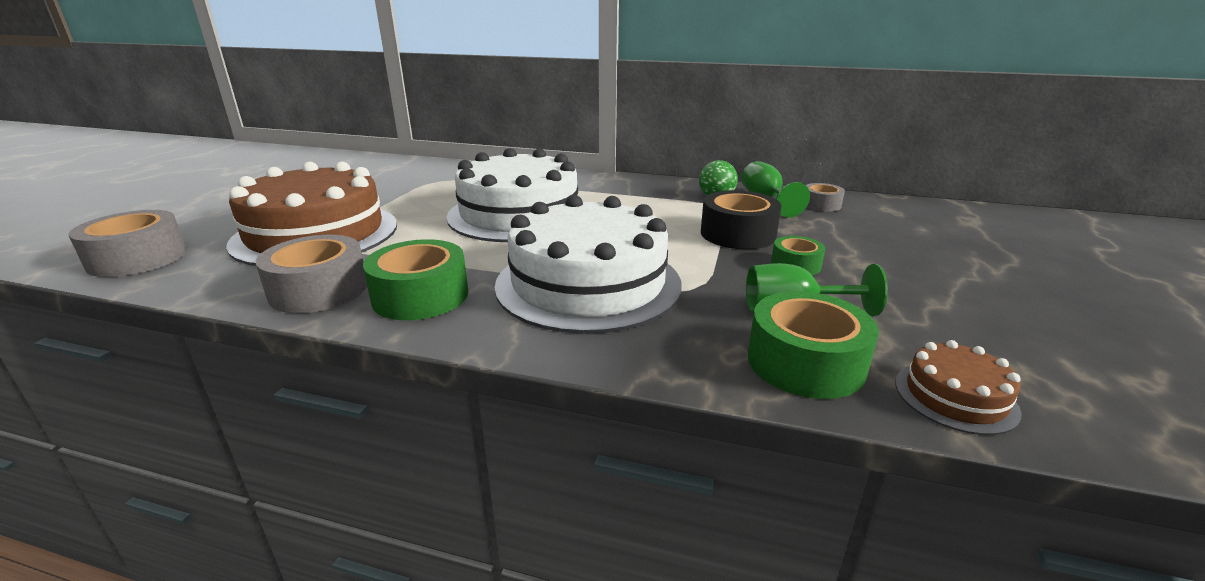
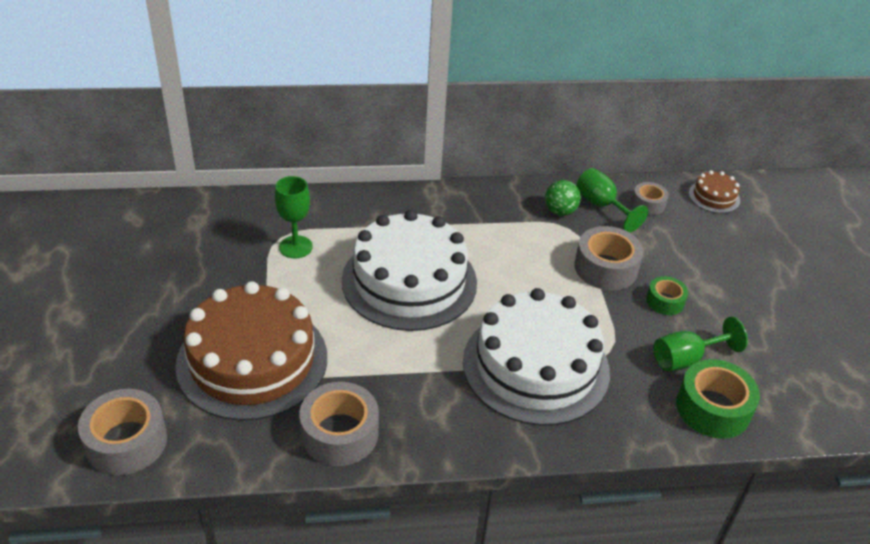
camera: 25 degrees left, 15 degrees up
(420, 296) = (425, 417): green tape -> none
(445, 186) = (295, 247): none -> green goblet
(738, 234) = (606, 268): black tape -> grey tape
(955, 397) = (797, 413): brown cake -> brown cake (714, 197)

